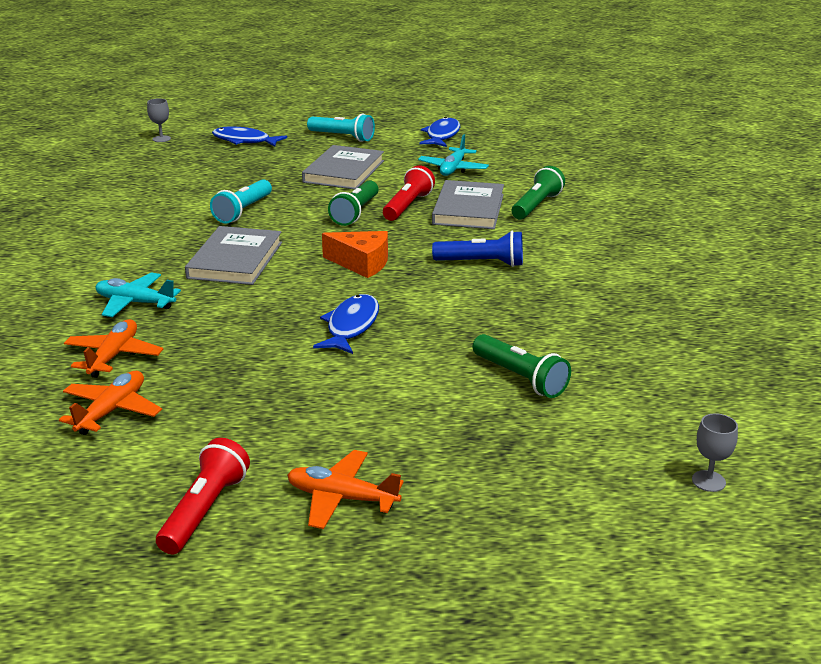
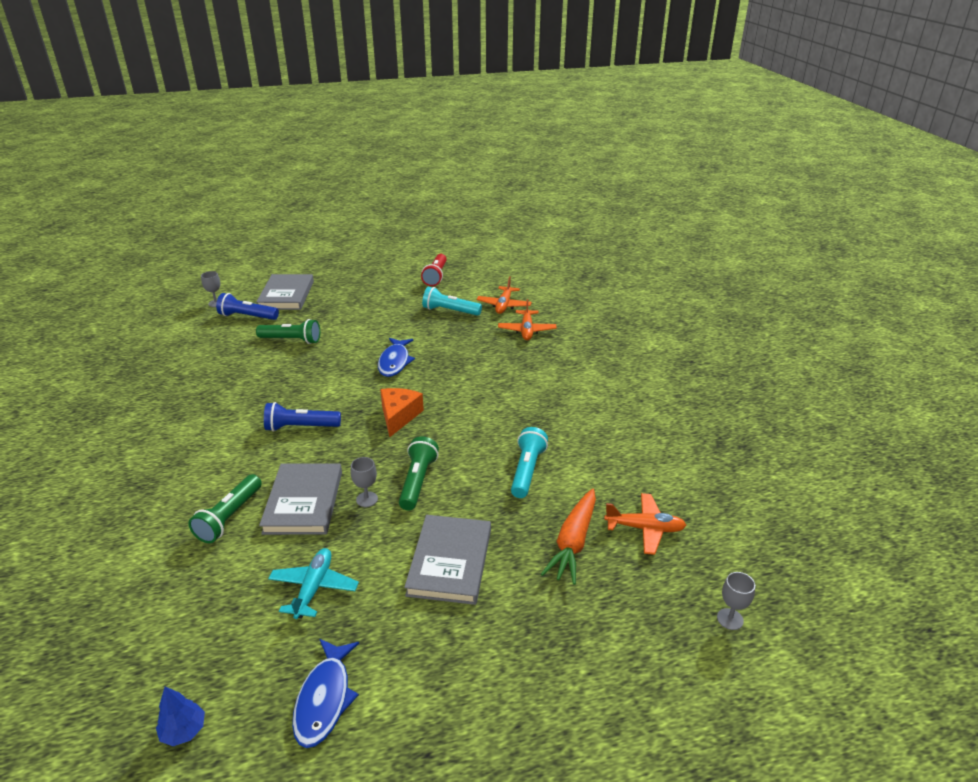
camera: 170 degrees right, 5 degrees up
(135, 303) = (544, 364): turquoise plane -> none
(235, 260) = (499, 409): grey book -> grey book (286, 295)
(237, 172) = (573, 542): none -> orange carrot
(244, 141) = (613, 630): blue fish -> none
(342, 137) = (478, 667): turquoise flashlight -> turquoise flashlight (450, 311)
(342, 498) = (381, 284): orange plane -> orange plane (644, 528)
(361, 263) = (399, 416): orange cheese -> orange cheese turned 90 degrees clockwise
(407, 206) = (367, 499): red flashlight -> grey goblet
(520, 378) = (291, 340): green flashlight -> green flashlight turned 150 degrees clockwise
(525, 133) = (184, 731): none -> blue tree
(621, 437) = (247, 316): none -> blue flashlight

